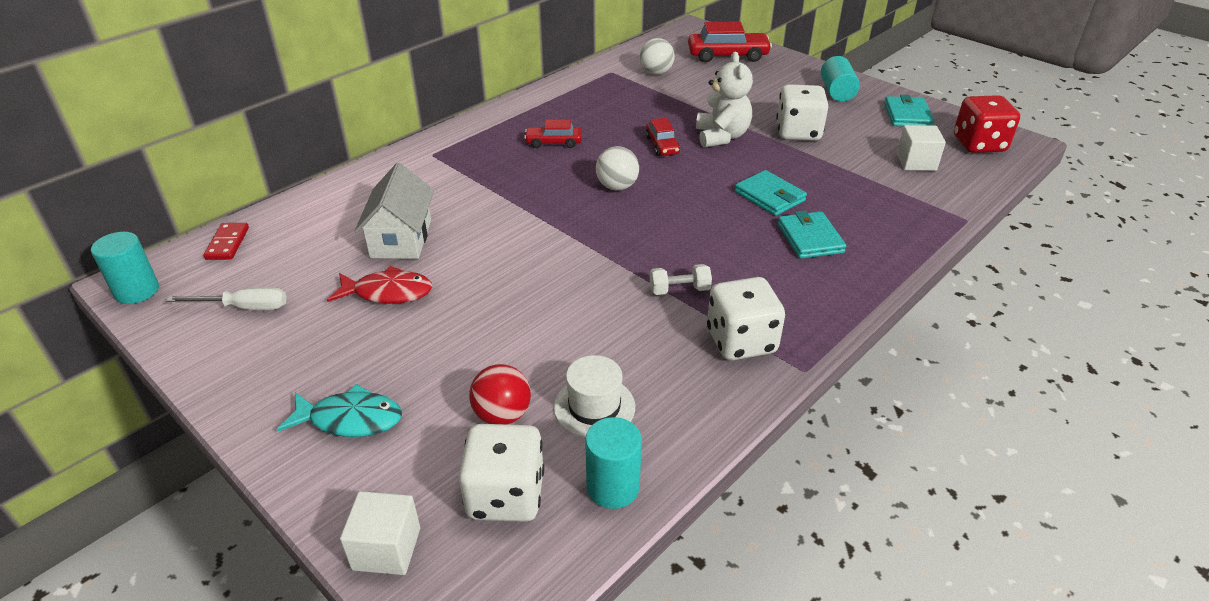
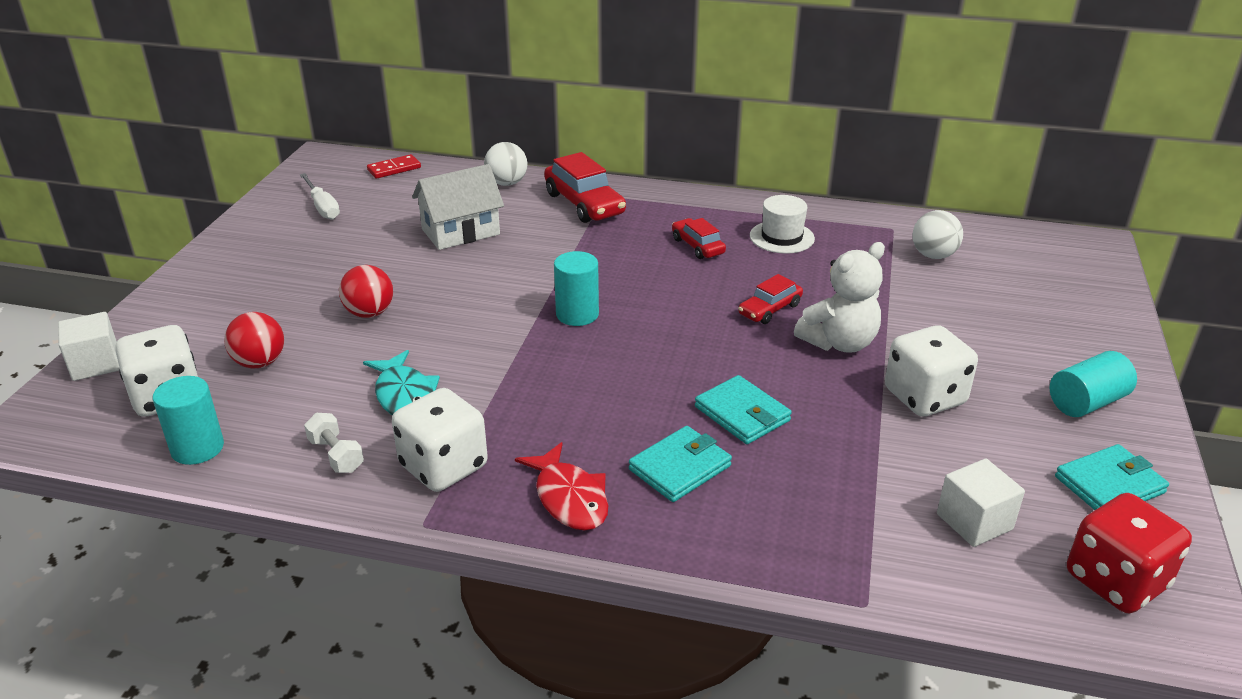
camera: 60 degrees right, 5 degrees down
(137, 291) = (314, 164): turquoise cylinder -> turquoise cylinder (577, 314)
(350, 419) = (221, 298): turquoise fish -> turquoise fish (404, 395)
(388, 292) = (382, 254): red fish -> red fish (569, 498)
(483, 325) = (369, 313): none -> red ball
(594, 407) = (294, 406): white hat -> white hat (782, 237)
(617, 186) = (654, 308): white ball -> white ball (507, 183)
(679, 290) = (502, 402): white dumbbell -> white dumbbell (336, 455)
(727, 55) = (1056, 289): red car -> red car (584, 204)
(769, 196) = (742, 414): turquoise wallet -> turquoise wallet turned 60 degrees counterclockwise

